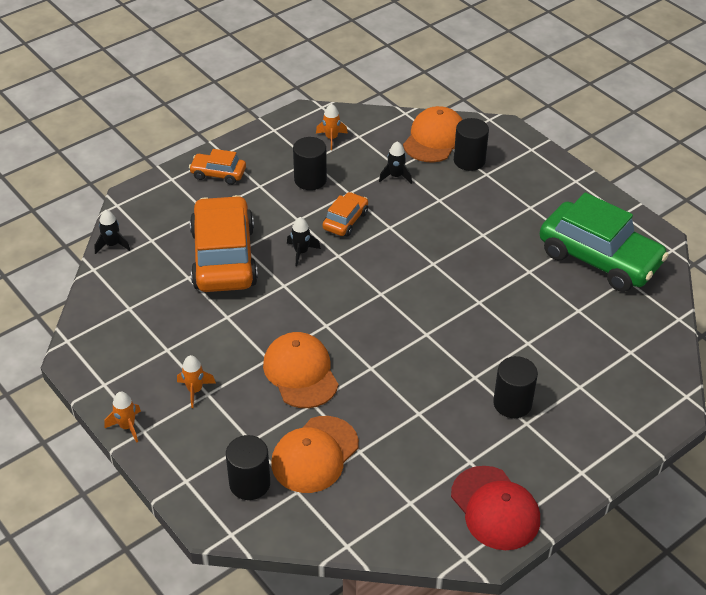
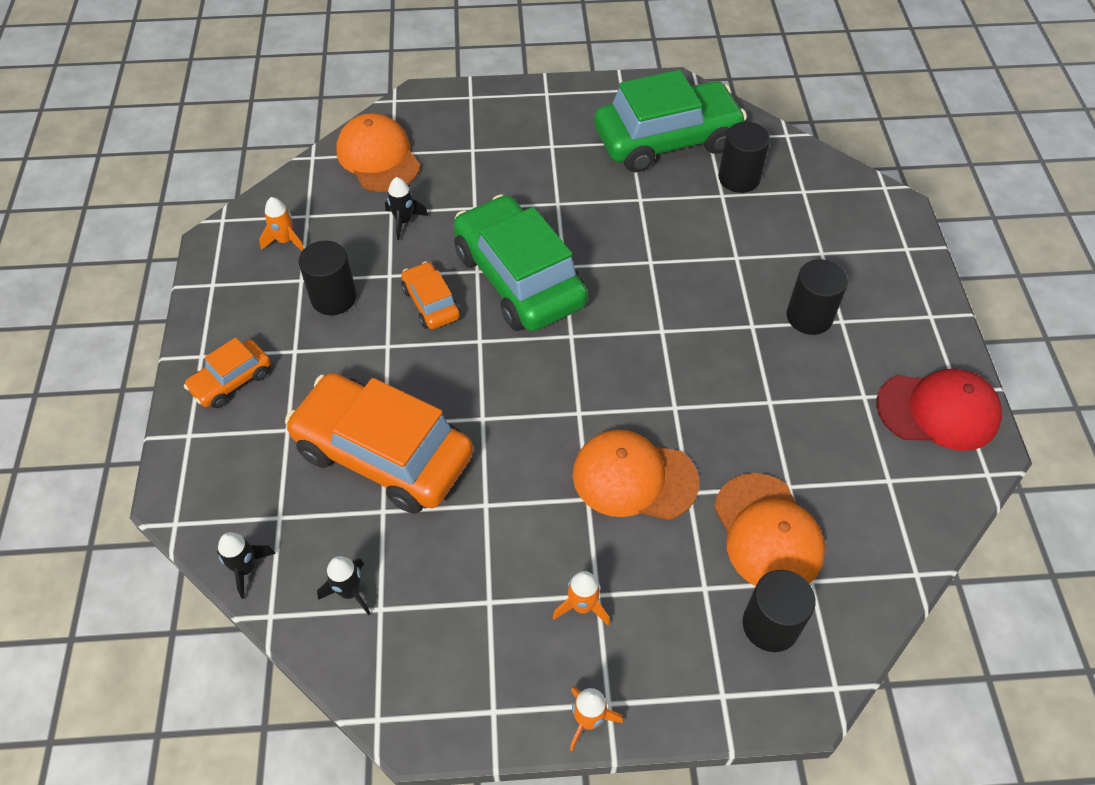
camera: 55 degrees left, 10 degrees up
(301, 252) = (444, 372): black rocket -> black rocket (350, 592)
(402, 248) = (519, 278): none -> green car
(469, 160) = (440, 150): black cylinder -> black cylinder (739, 178)

